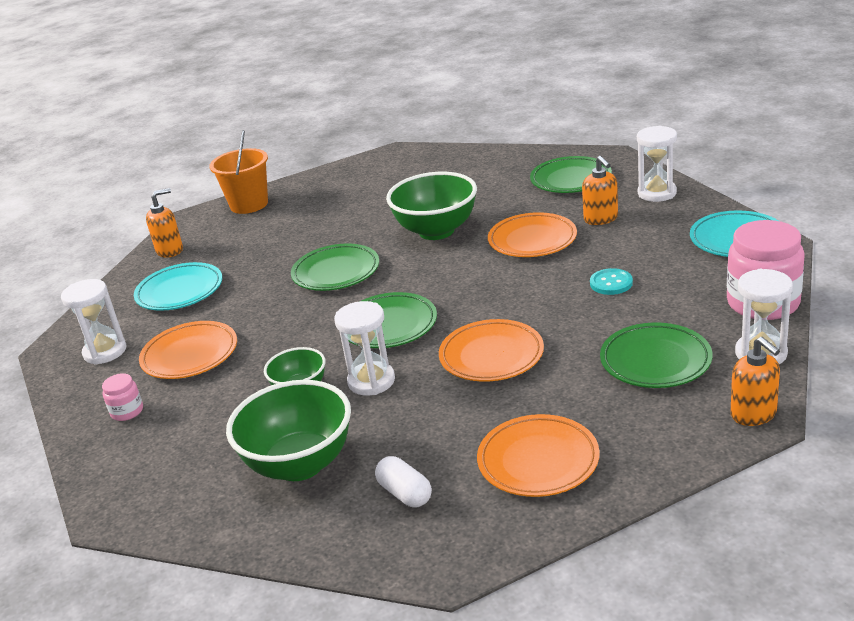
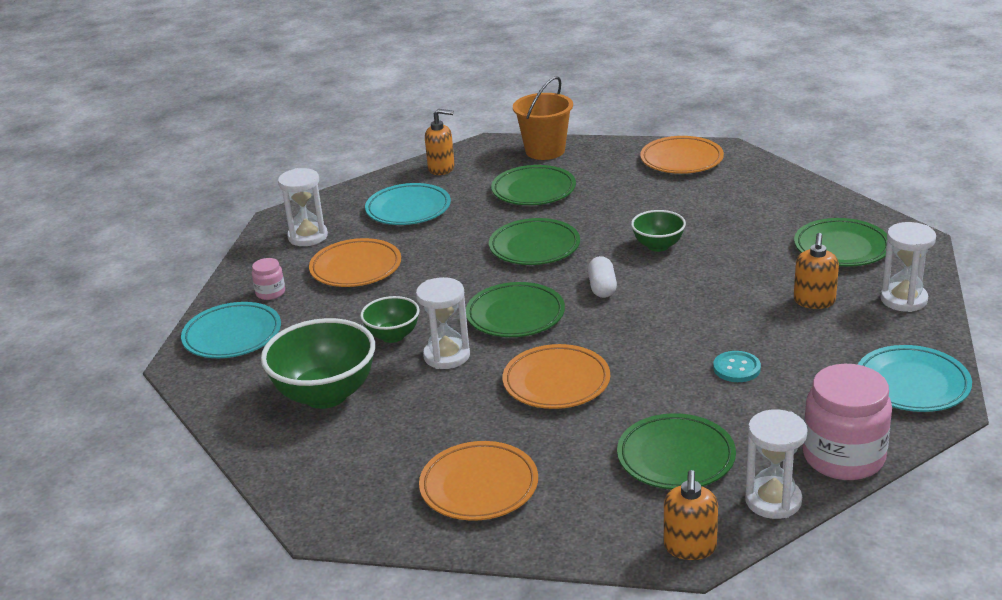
camera: 35 degrees right, 0 degrees up
(134, 464) = (232, 335): none -> turquoise plate
(278, 234) = (533, 190): none -> green plate
(405, 493) = (363, 456): white capsule -> white capsule (602, 287)
(436, 231) = (658, 246): green bowl -> green bowl, size x0.56
(532, 240) = (725, 293): orange plate -> orange plate (681, 160)

